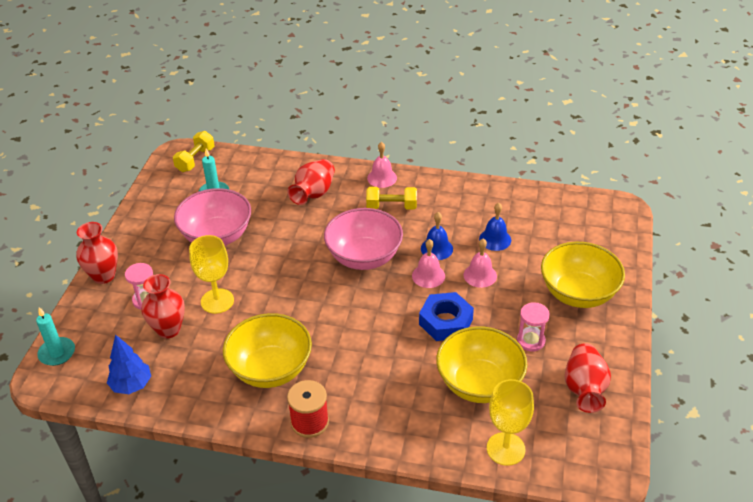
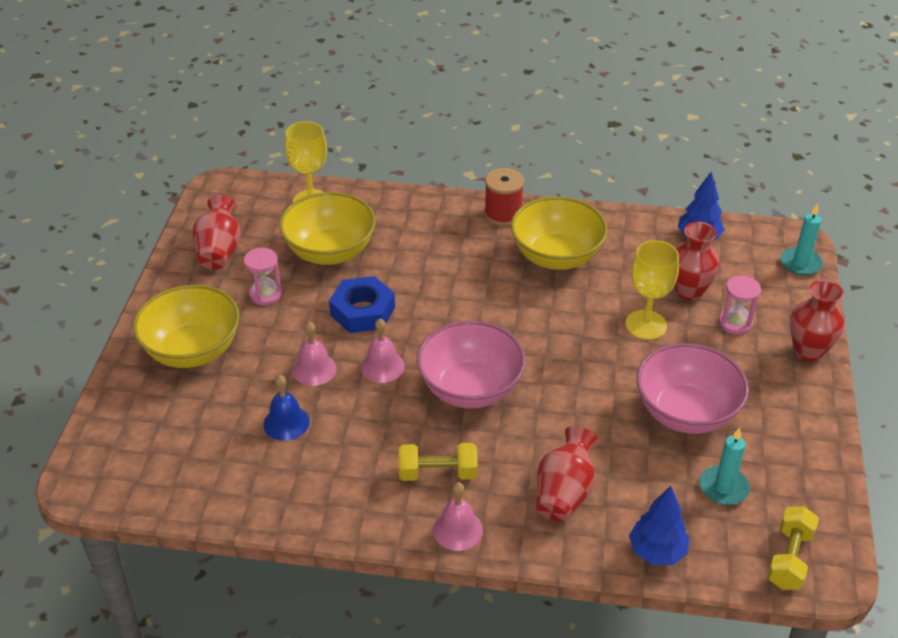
camera: 175 degrees right, 0 degrees up
(268, 165) = (656, 552): none -> blue tree
(436, 248) = (370, 405): blue bell -> none

